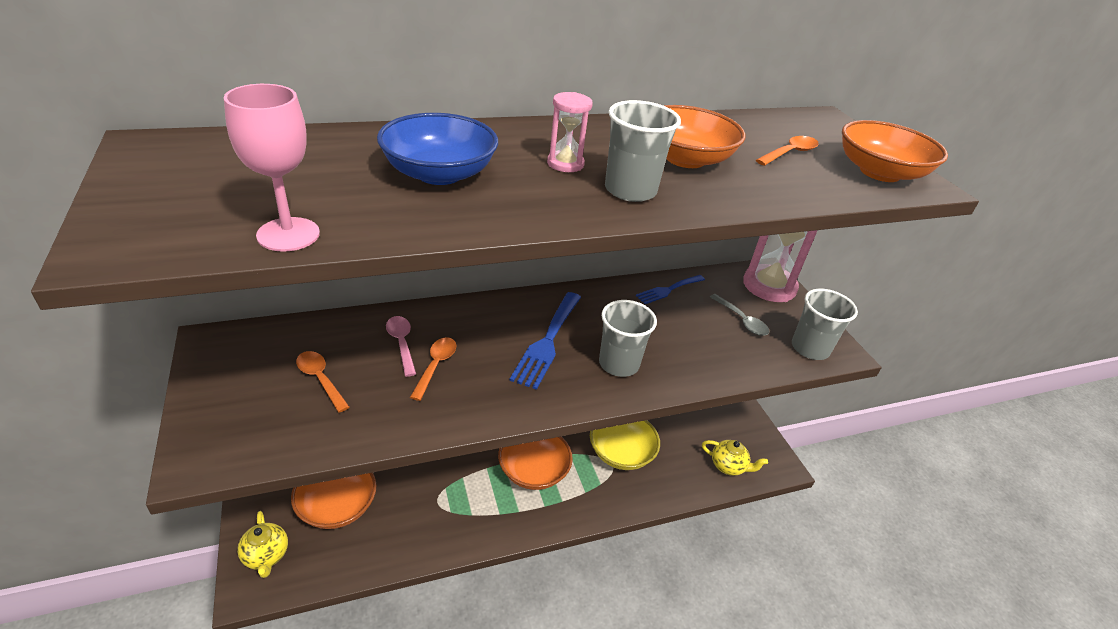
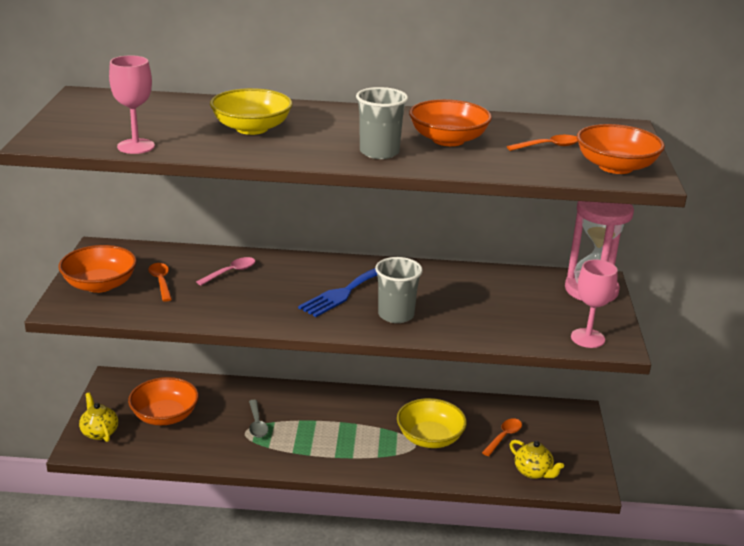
camera: 25 degrees right, 10 degrees down
(266, 555) = (99, 432): yellow teapot -> yellow teapot turned 150 degrees clockwise
(401, 343) = (230, 272): pink spoon -> pink spoon turned 45 degrees clockwise
(435, 366) = (247, 289): orange spoon -> orange spoon (504, 437)
(439, 173) = (251, 128): blue bowl -> yellow bowl
(533, 470) = (339, 431): orange bowl -> orange bowl (100, 285)
(565, 164) = (347, 133): pink hourglass -> none
(668, 290) = (484, 276): blue fork -> none
(741, 320) = (537, 308): grey spoon -> grey spoon (257, 424)
(810, 348) = (587, 338): grey cup -> pink goblet

